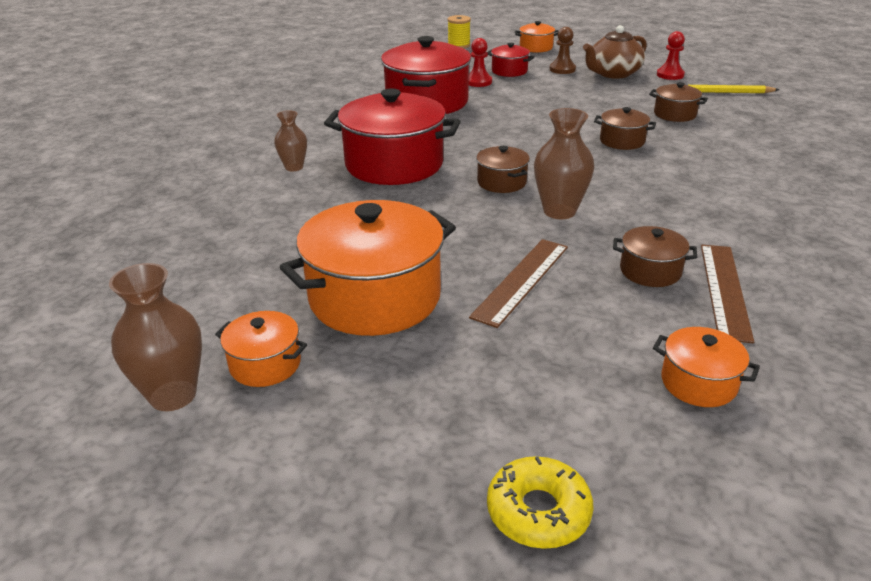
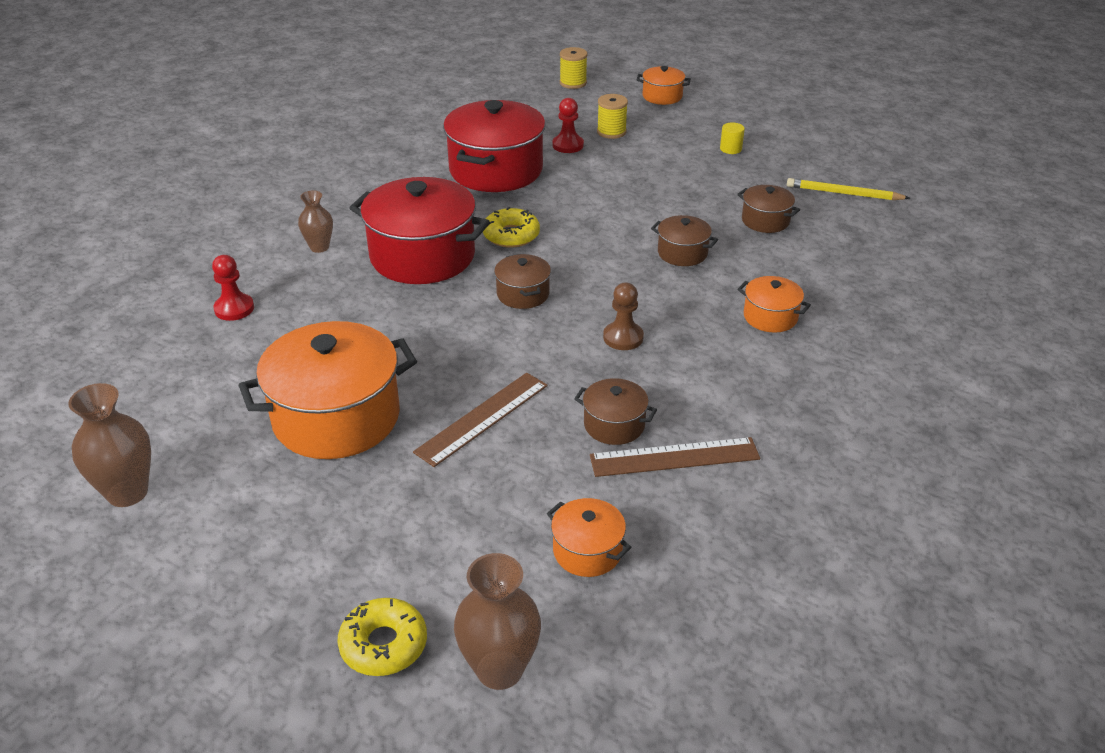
camera: 10 degrees right, 5 degrees up
(265, 364) = (213, 474): orange pot -> orange pot (770, 317)
(466, 143) = (511, 235): none -> yellow donut
(509, 71) = (611, 132): red pot -> yellow spool
(559, 211) = (563, 339): brown vase -> brown vase (499, 669)
(562, 69) = (674, 136): brown pawn -> brown pawn (623, 337)
(613, 73) = (730, 149): brown teapot -> yellow cylinder
(670, 75) = (797, 158): red pawn -> red pawn (234, 309)
(724, 290) = (674, 457): brown ruler -> brown ruler turned 60 degrees clockwise

